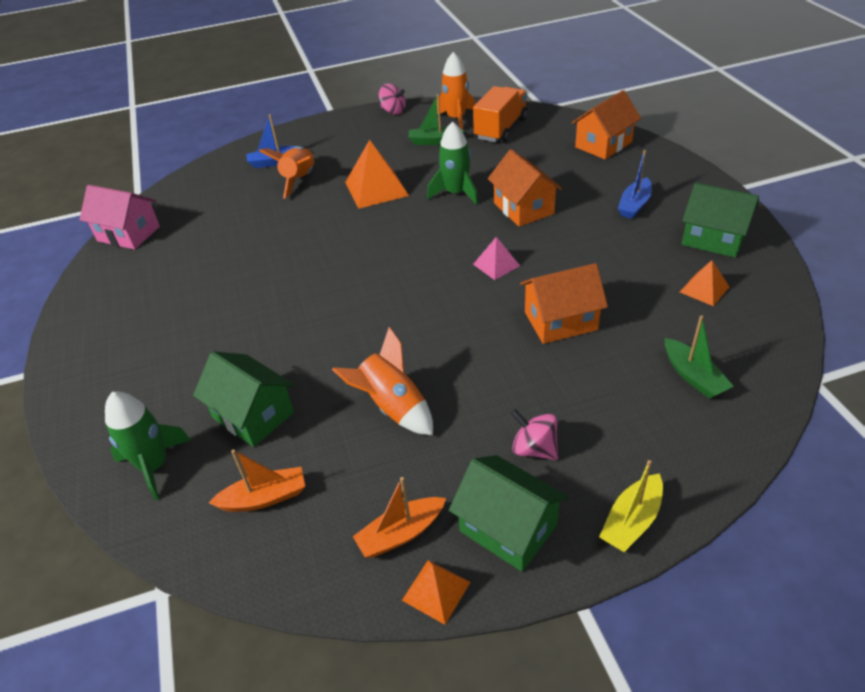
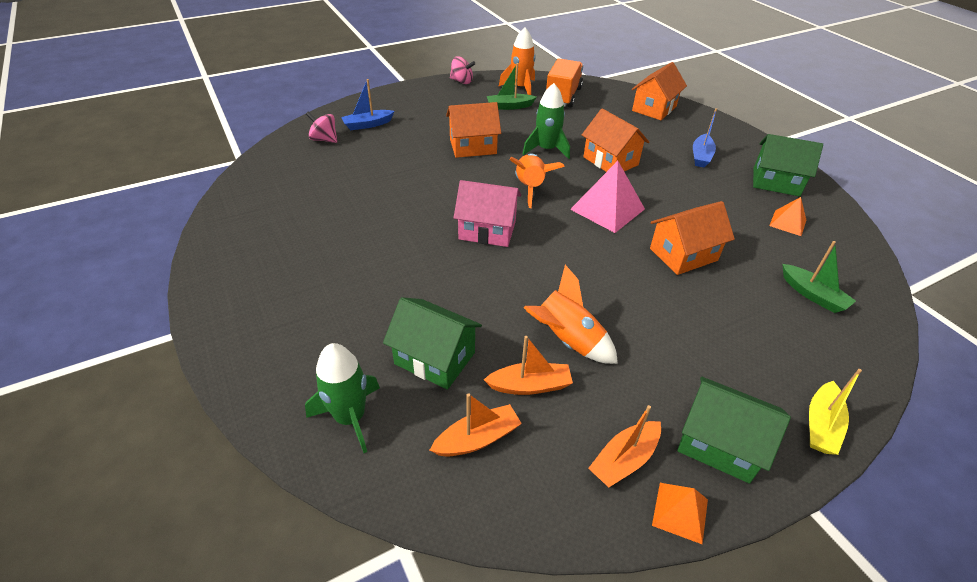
camera: 15 degrees left, 0 degrees up
(128, 234) = (242, 192): pink house -> pink house (487, 230)
(299, 180) = (398, 140): orange rocket -> orange rocket (530, 188)
(336, 450) = (530, 385): none -> orange boat
(376, 189) = (473, 146): orange pyramid -> orange house
(496, 265) = (607, 209): pink pyramid -> pink pyramid, size x1.80
(534, 449) = (710, 368): pink spinning top -> pink spinning top (324, 139)

